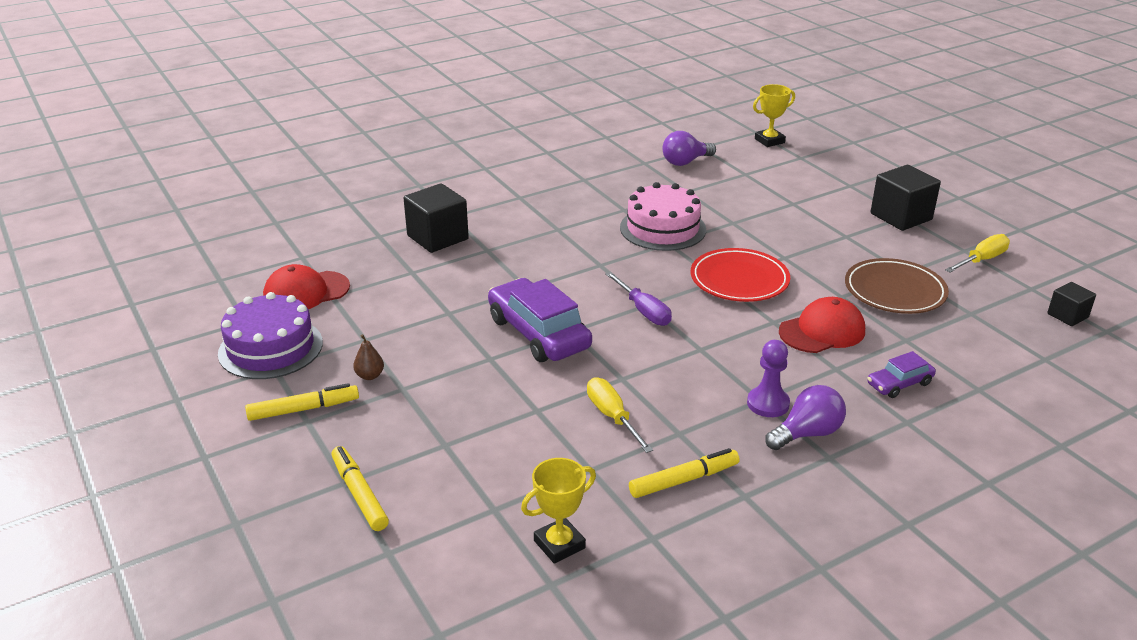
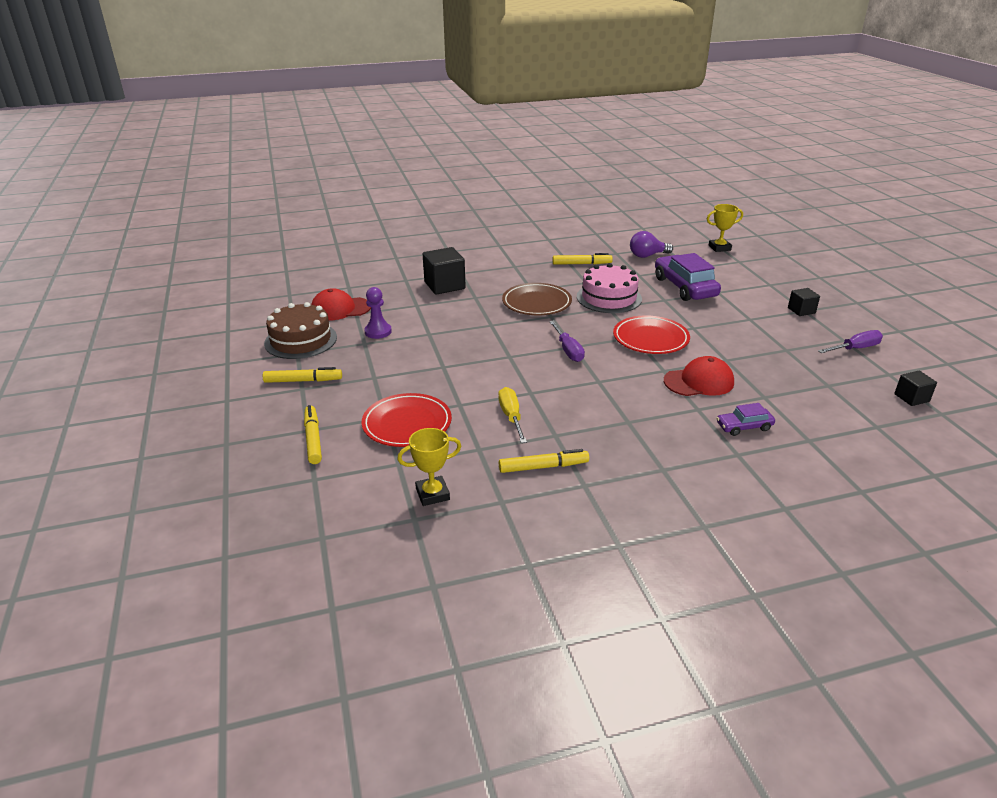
camera: 15 degrees right, 0 degrees up
(270, 348) = (301, 340): purple cake -> brown cake
(370, 376) = (356, 366): brown pear -> none
(479, 450) = (407, 424): none -> red plate
(539, 333) = (485, 355): purple car -> purple car (685, 287)
(607, 184) = (581, 264): none -> yellow marker
(768, 404) = (632, 425): purple pawn -> purple pawn (378, 332)
(807, 433) = (653, 450): purple light bulb -> none
(894, 291) = (771, 361): brown plate -> brown plate (536, 303)
(901, 217) = (801, 310): black cube -> black cube, size x0.56
(981, 260) = (855, 348): yellow screwdriver -> purple screwdriver

